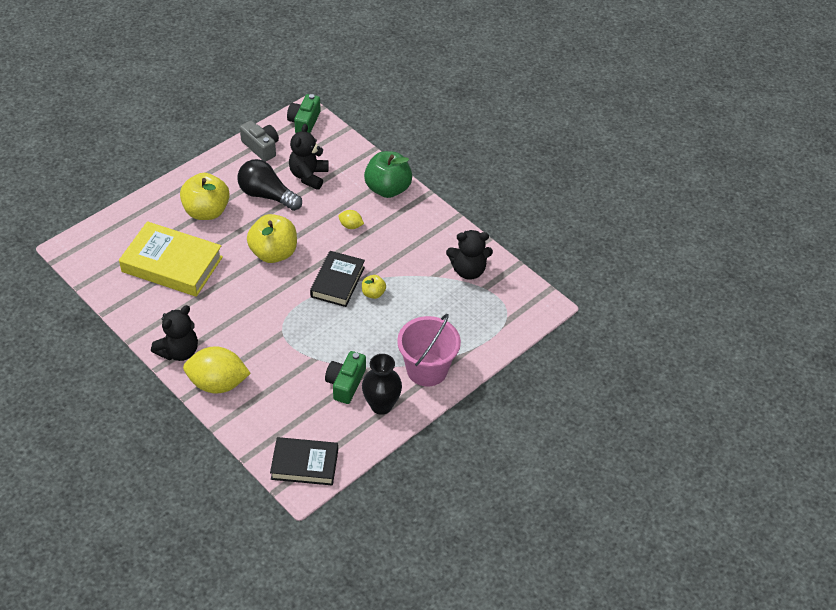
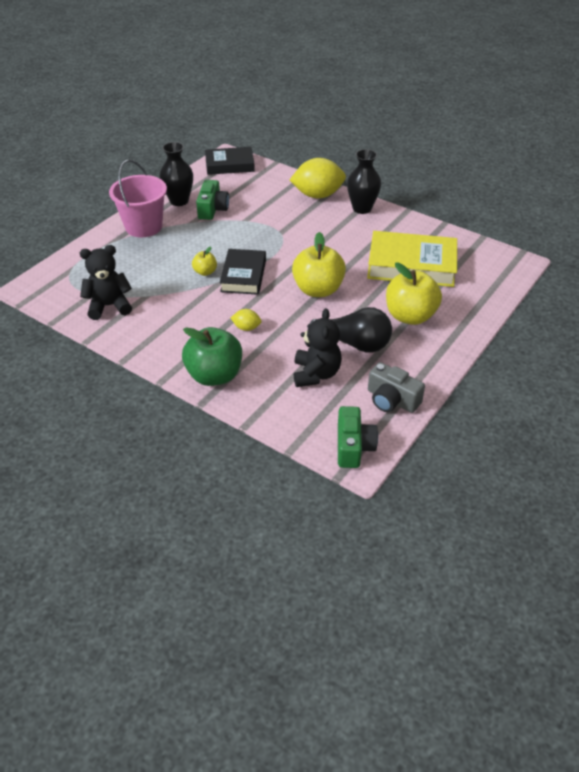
camera: 170 degrees right, 5 degrees down
(179, 351) = (362, 208): black teddy bear -> black vase

